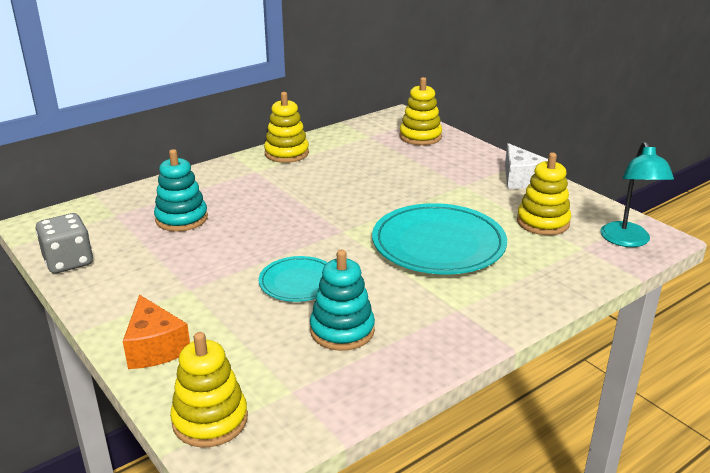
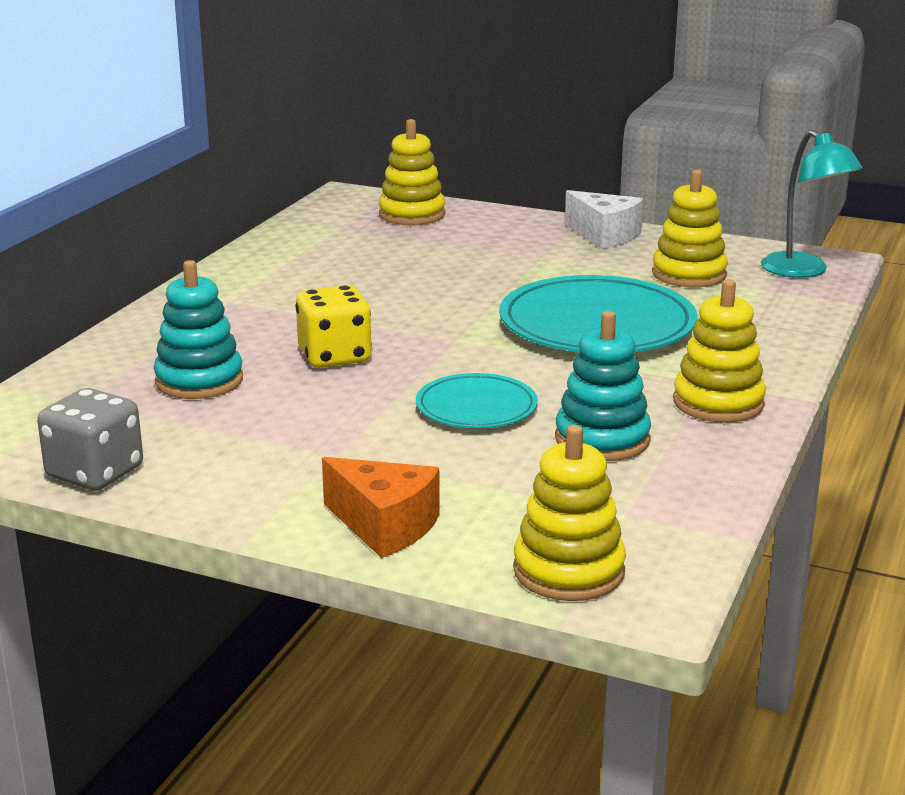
camera: 30 degrees left, 5 degrees down
(265, 223) = (334, 356): none -> yellow dice
(286, 153) = (245, 271): yellow stacking toy -> yellow stacking toy (718, 403)

